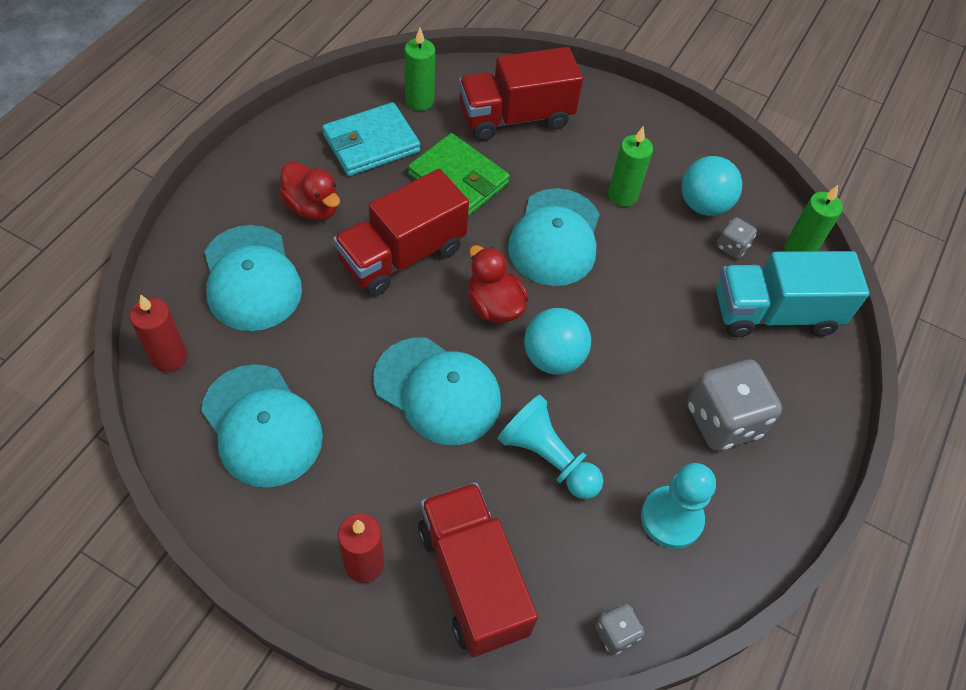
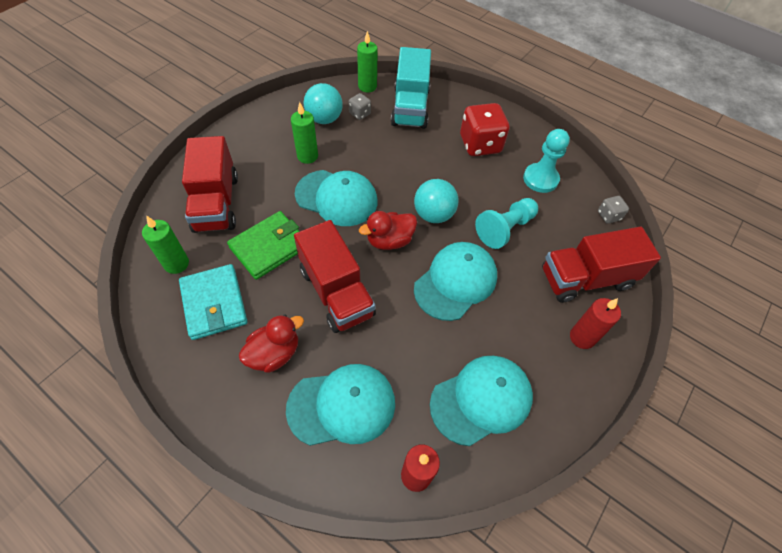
camera: 80 degrees left, 0 degrees up
(723, 420) = (480, 144): grey dice -> red dice

